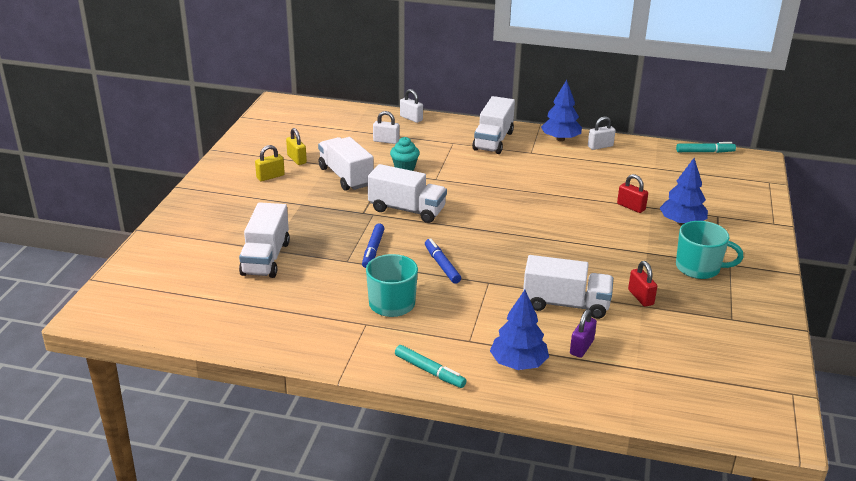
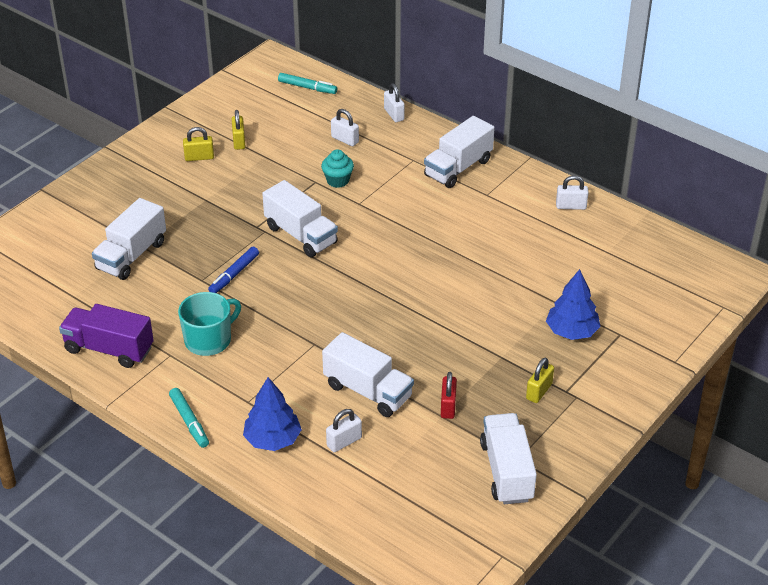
camera: 25 degrees right, 10 degrees up
(303, 335) = (109, 349): none -> purple truck
(346, 177) = (271, 177): white truck -> white truck (507, 471)
(442, 265) = (285, 311): blue marker -> none
(560, 139) = (534, 184): blue tree -> none
(581, 347) = (344, 442): purple padlock -> white padlock
(631, 207) = (534, 296): red padlock -> none
(699, 268) = (539, 391): turquoise mug -> yellow padlock
(705, 152) = (686, 245): turquoise marker -> turquoise marker (307, 87)

